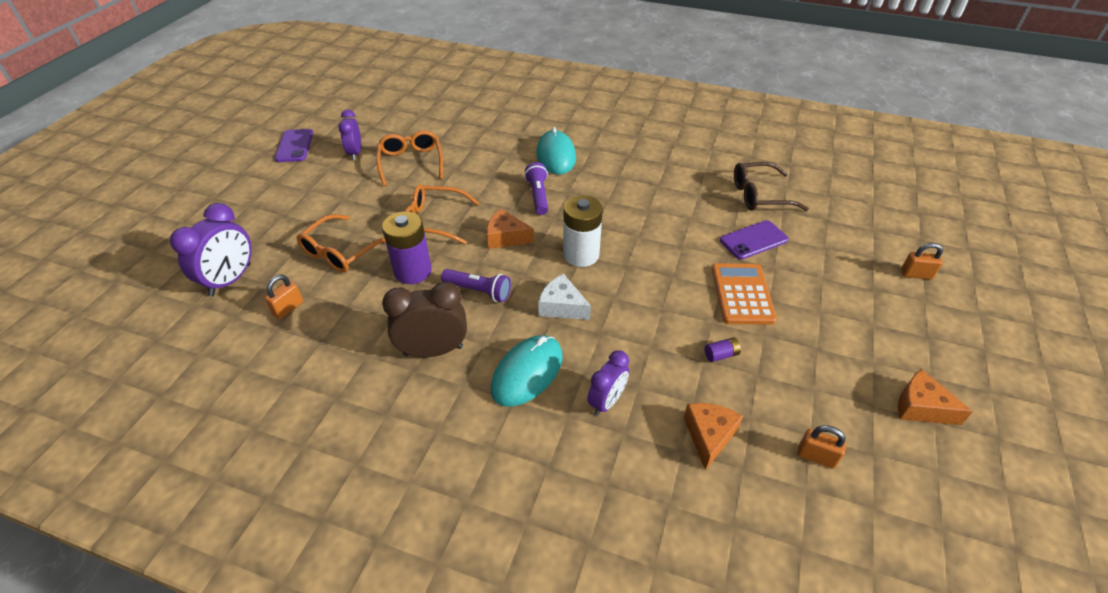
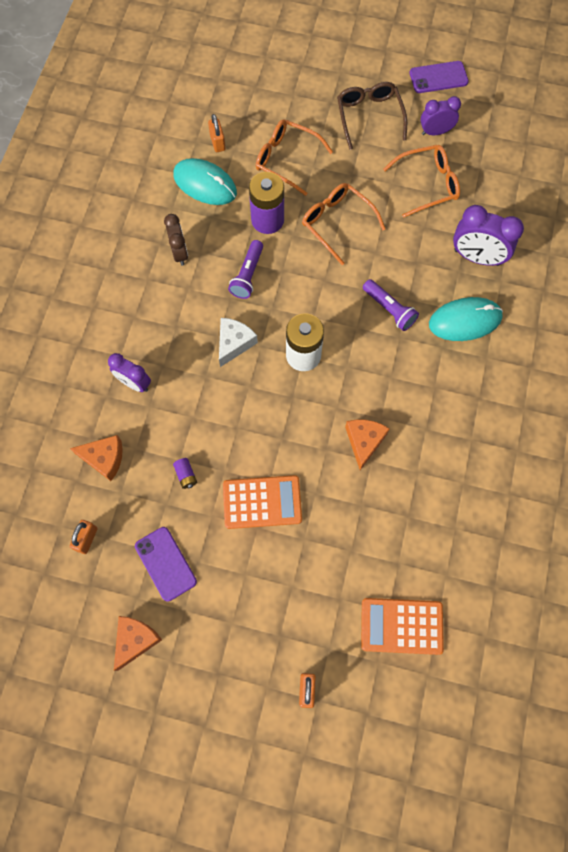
camera: 85 degrees right, 25 degrees up
(230, 280) = (245, 93): purple clock -> purple clock (476, 257)
(288, 308) = (217, 142): orange padlock -> orange padlock turned 45 degrees clockwise
(433, 350) = (179, 253): brown clock -> brown clock, size x0.65
(434, 221) = (337, 224): orange glasses -> orange glasses turned 45 degrees counterclockwise
(506, 237) = (321, 287): orange cheese -> orange cheese (364, 442)
(527, 372) = (160, 323): turquoise mouse -> turquoise mouse (205, 184)
(538, 196) = (389, 309): purple flashlight -> purple flashlight turned 60 degrees clockwise
(753, 240) = (343, 523): purple phone -> purple phone (165, 563)
(760, 195) = (424, 541): brown glasses -> brown glasses (369, 117)
(837, 214) = (401, 626): none -> orange calculator

